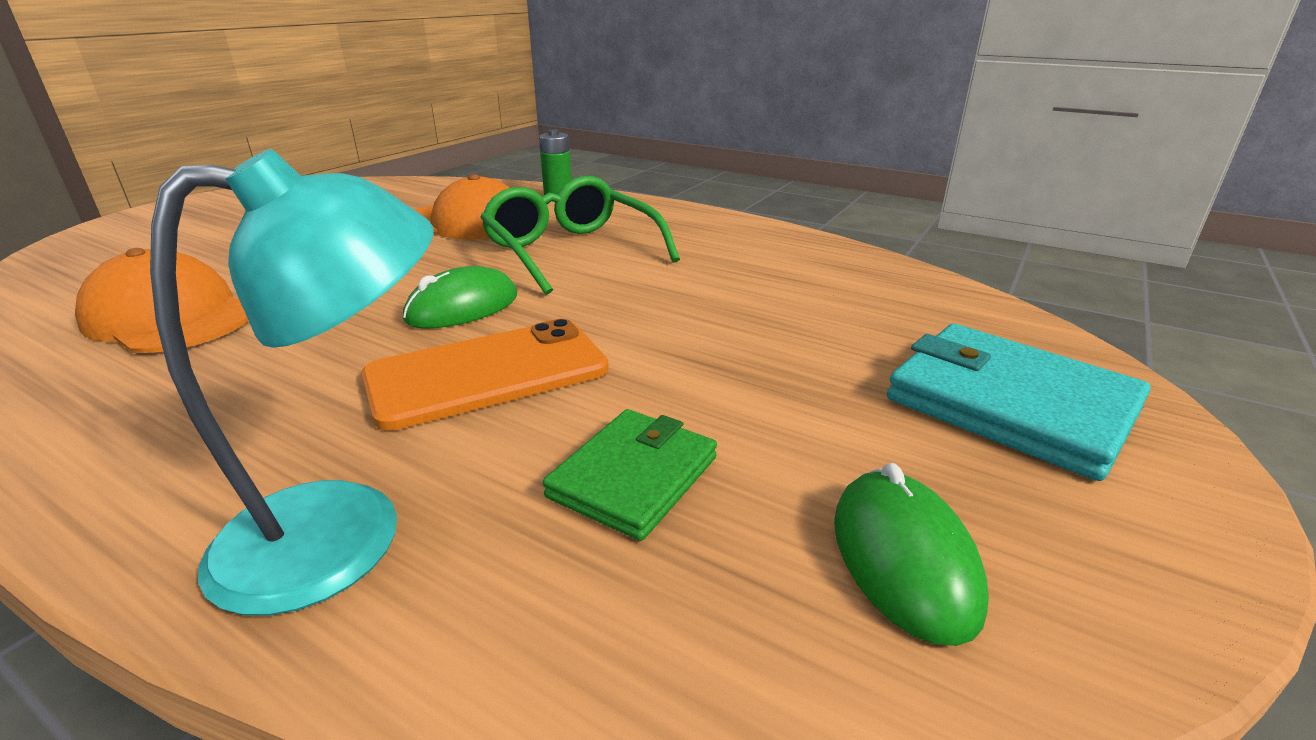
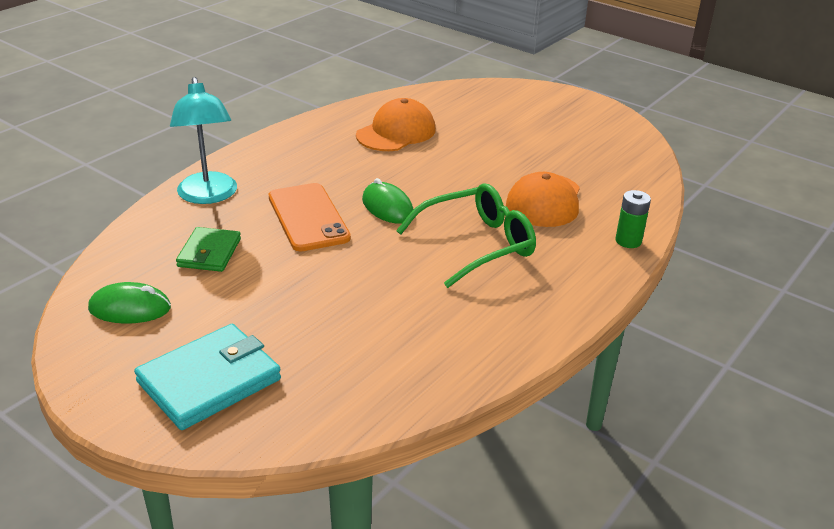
camera: 95 degrees right, 5 degrees up
(634, 477) = (209, 253): green wallet -> green wallet turned 60 degrees clockwise

